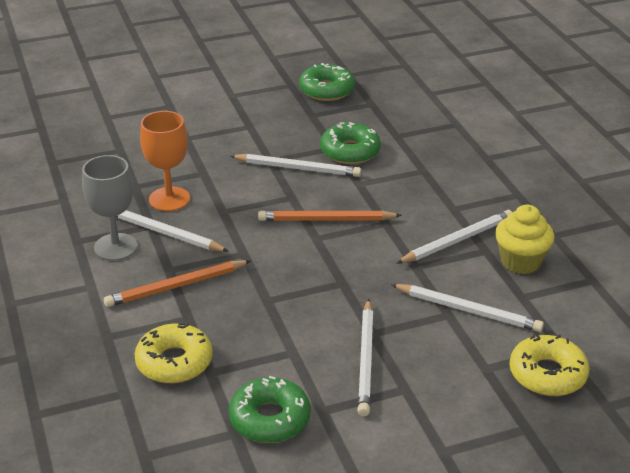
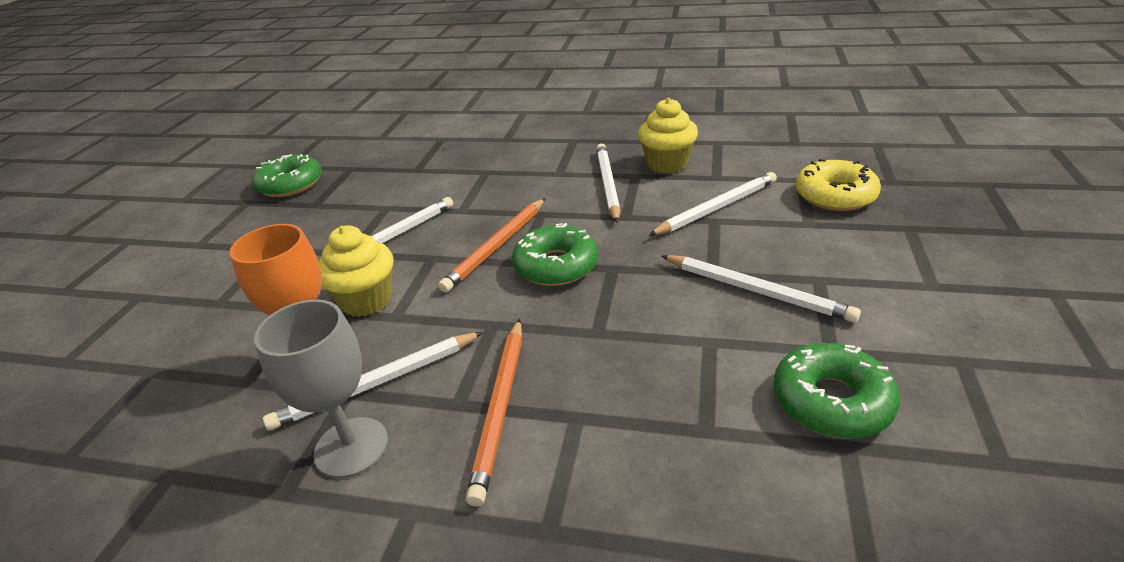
camera: 55 degrees left, 0 degrees up
(174, 362) = (663, 464): yellow donut -> none
(228, 192) = (366, 300): none -> yellow cupcake
(350, 151) = (405, 200): green donut -> green donut (556, 266)

